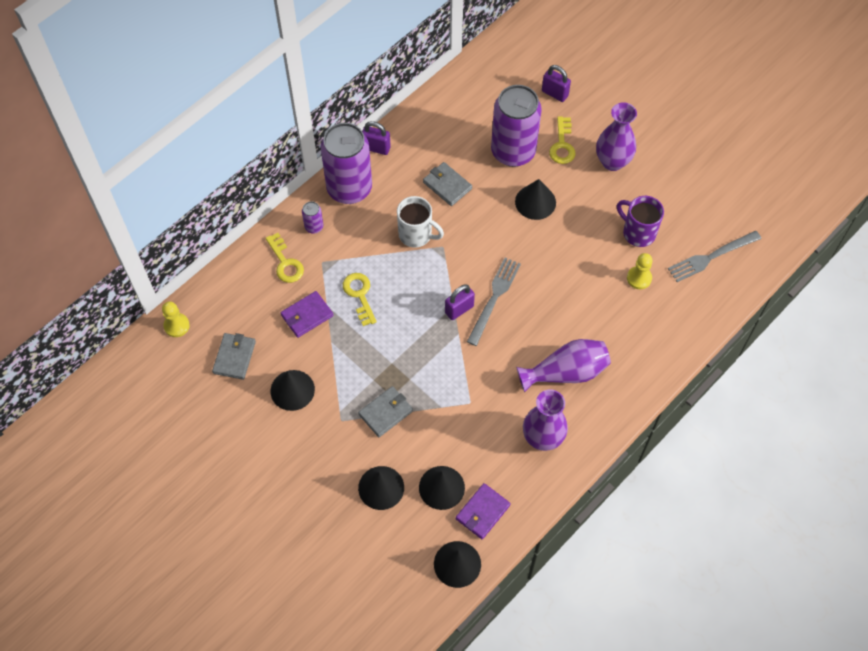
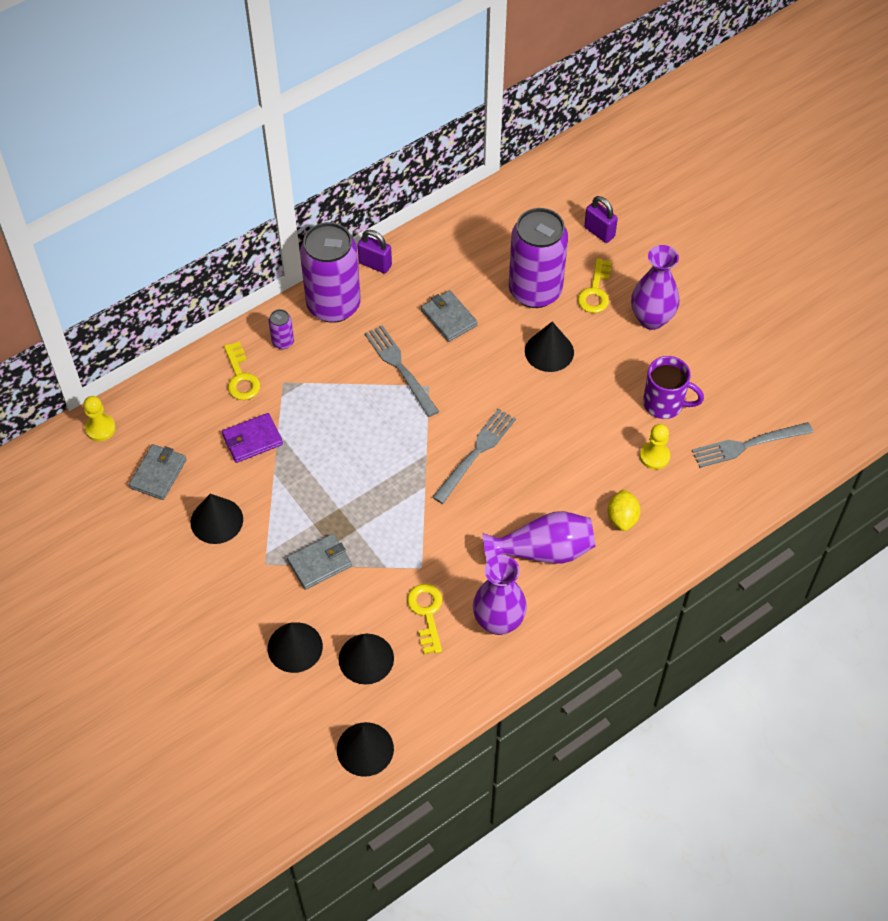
camera: 10 degrees right, 5 degrees down
(359, 295) = (318, 426): yellow key -> yellow key (426, 613)
(416, 235) = (400, 368): white mug -> grey fork
(459, 309) = (432, 460): purple padlock -> none
(482, 512) = (408, 695): purple wallet -> none
(624, 334) = (622, 518): none -> yellow lemon
(638, 232) = (664, 404): purple mug -> purple mug turned 150 degrees clockwise

